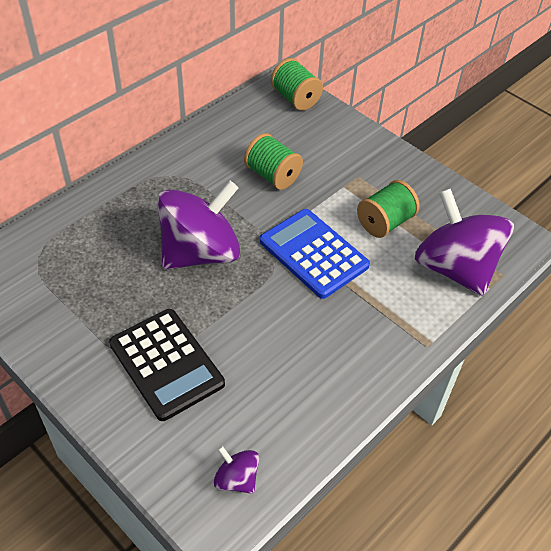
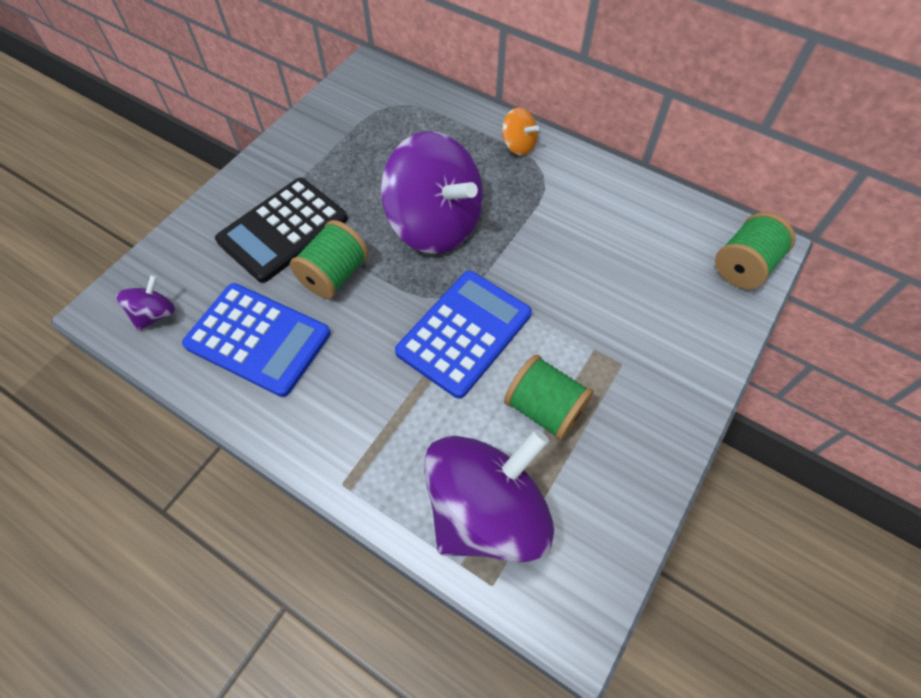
camera: 80 degrees right, 10 degrees up
(133, 183) = (518, 145): none -> orange spinning top
(272, 175) = (582, 268): green spool -> green spool (334, 275)
(286, 393) = (258, 339): none -> blue calculator

